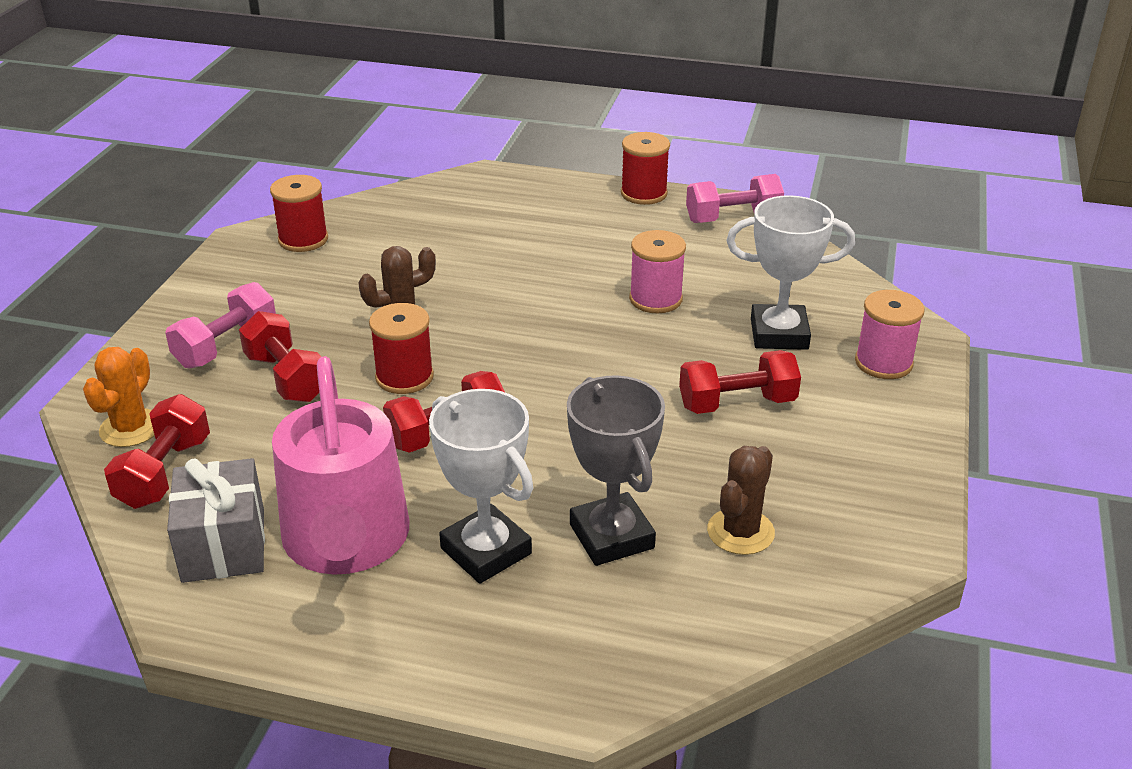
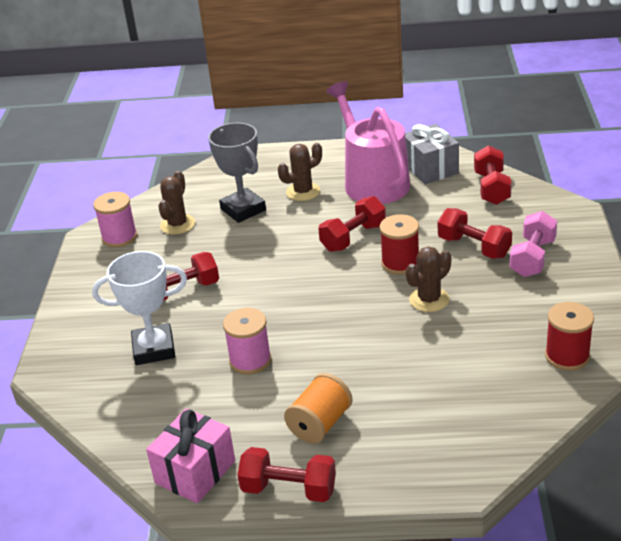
camera: 170 degrees right, 0 degrees up
(131, 428) = (534, 203): orange cactus -> none
(486, 551) = (303, 192): white trophy -> brown cactus
(596, 231) = (320, 424): none -> orange spool
(644, 193) = (289, 489): red spool -> red dumbbell
(732, 218) = (195, 472): pink dumbbell -> pink gift
(883, 363) = (81, 341): pink spool -> pink spool (119, 237)

